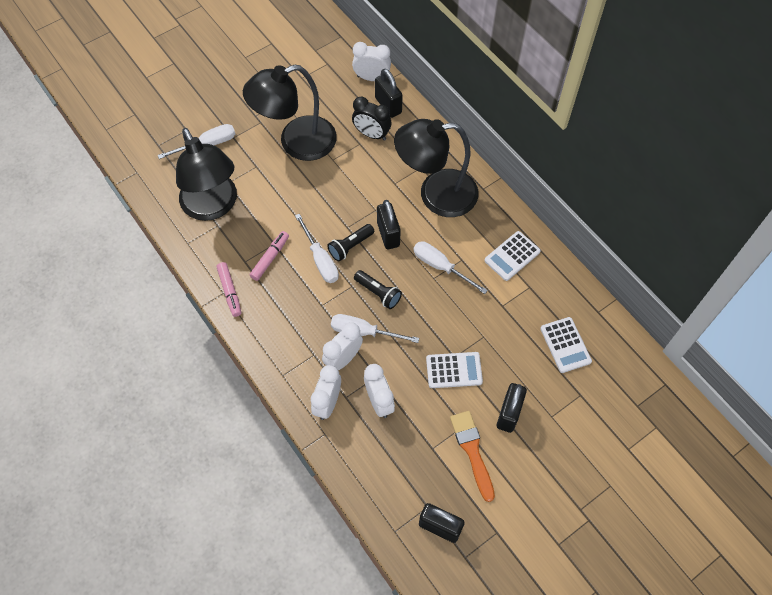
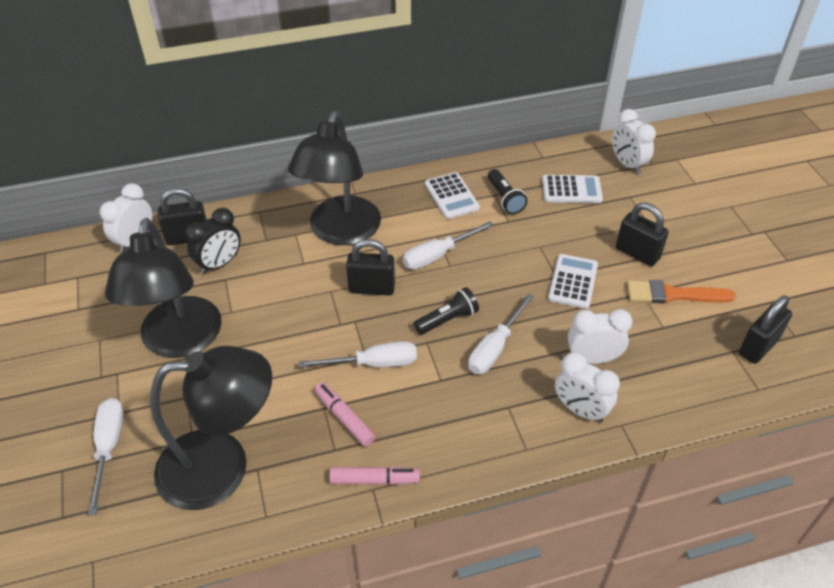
camera: 70 degrees left, 15 degrees down
(343, 358) = (524, 378): white clock -> white clock (627, 164)
(350, 246) = (369, 328): black flashlight -> black flashlight (505, 199)

